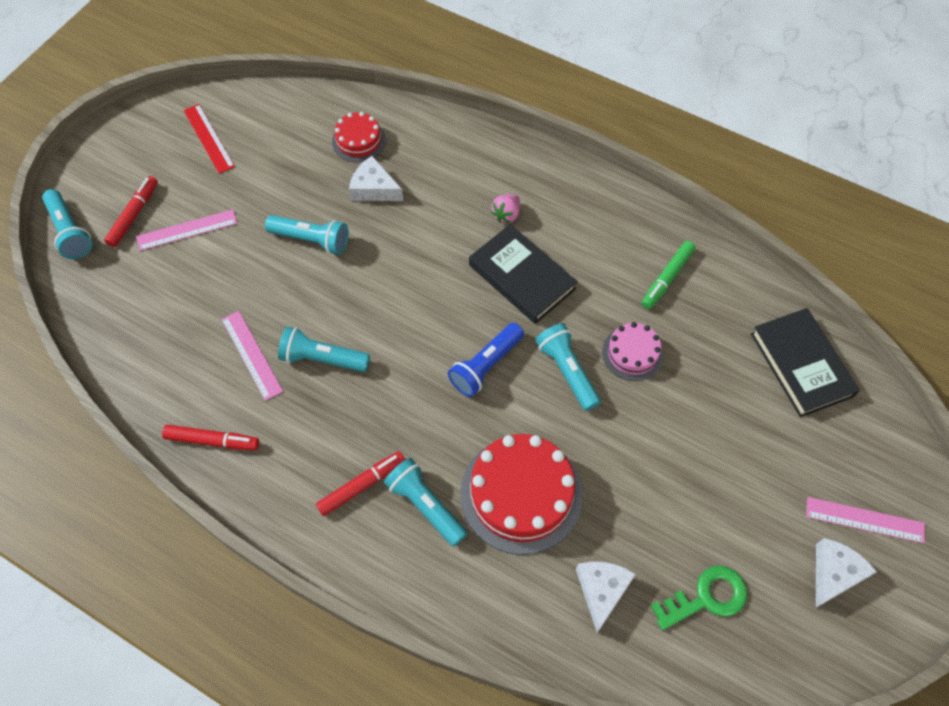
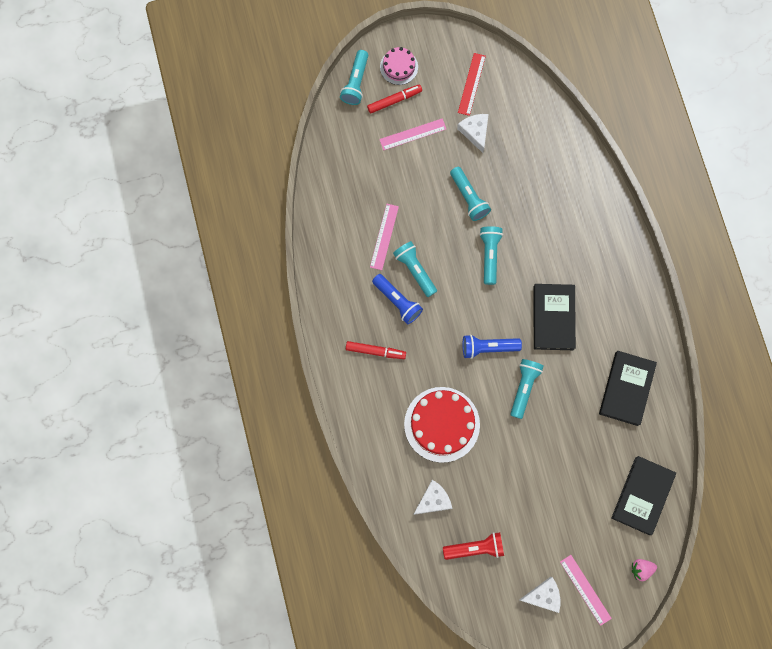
camera: 45 degrees right, 15 degrees up
(187, 230) = (413, 134): pink ruler -> pink ruler turned 45 degrees counterclockwise
(212, 440) = (329, 265): red marker -> none
(334, 408) = (397, 301): none -> blue flashlight
(358, 141) = (548, 158): red cake -> none
(374, 188) = (528, 195): white cheese -> white cheese (475, 132)
(426, 505) = (395, 388): turquoise flashlight -> turquoise flashlight (490, 255)
(506, 215) = (581, 275): pink strawberry -> pink strawberry (641, 569)
(632, 353) = (565, 409): pink cake -> pink cake (399, 67)
(667, 278) = (626, 389): green marker -> black book
(706, 597) = (475, 548): green key -> red flashlight

